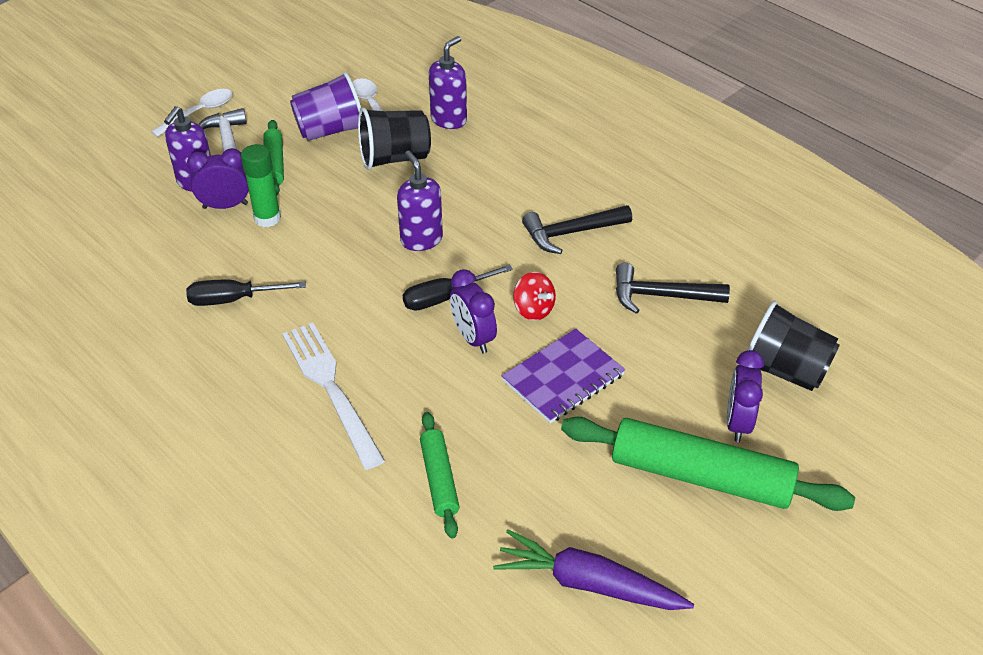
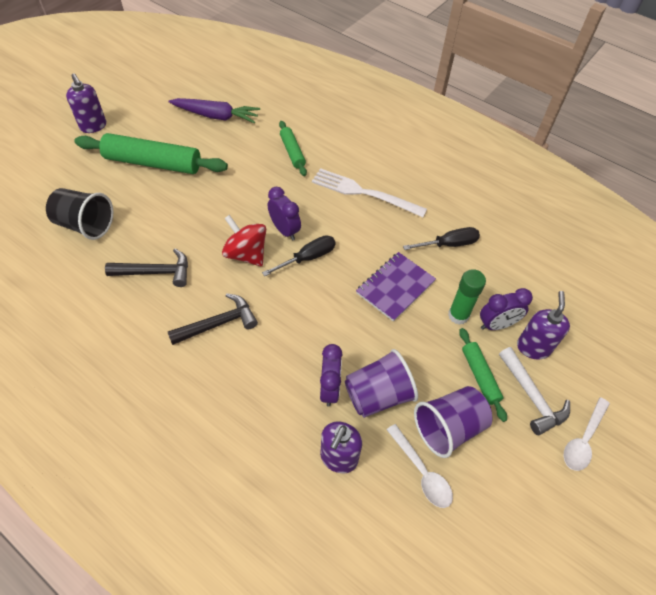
camera: 170 degrees right, 10 degrees up
(331, 388) = (364, 193): white fork -> white fork turned 150 degrees clockwise
(394, 158) = (378, 395): black cup -> purple cup
(421, 239) = (334, 306): purple soap dispenser -> purple soap dispenser (93, 126)
(533, 309) = (246, 254): red spinning top -> red spinning top, size x1.54
(563, 378) = (226, 209): purple notebook -> purple notebook (395, 287)
(737, 422) = (125, 191): purple clock -> purple clock (329, 389)

